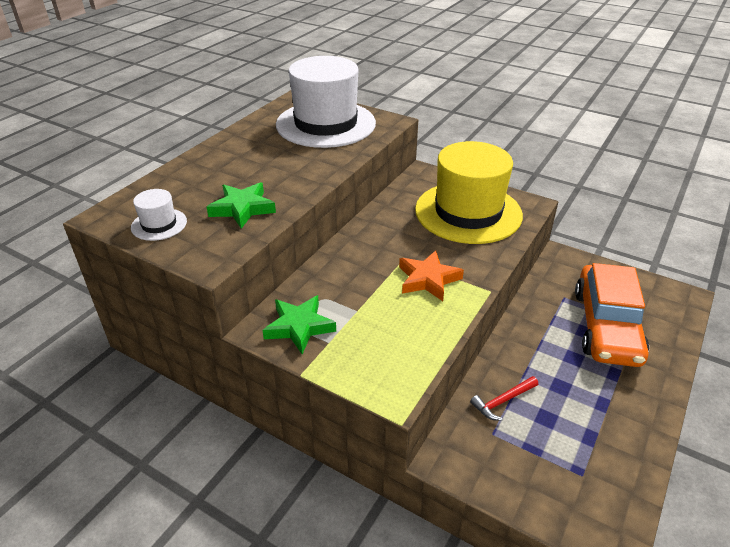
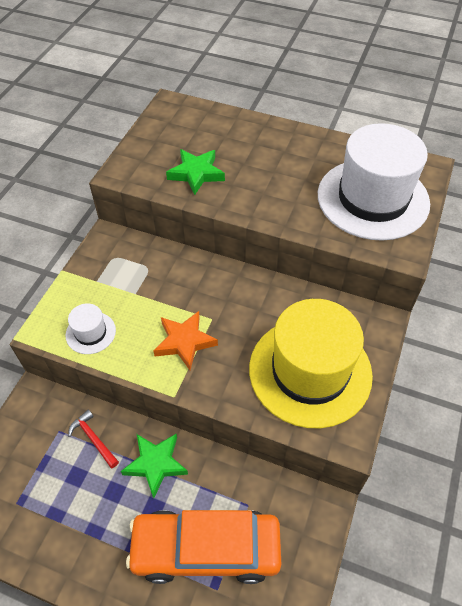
camera: 80 degrees right, 15 degrees up
(159, 224) = (165, 134): white hat -> white hat (90, 332)
(299, 327) = (112, 259): green star -> green star (155, 464)

